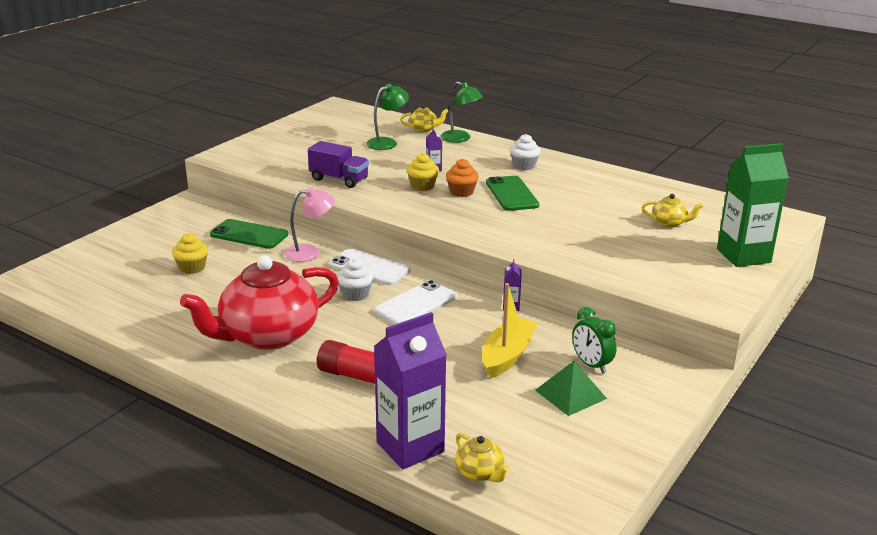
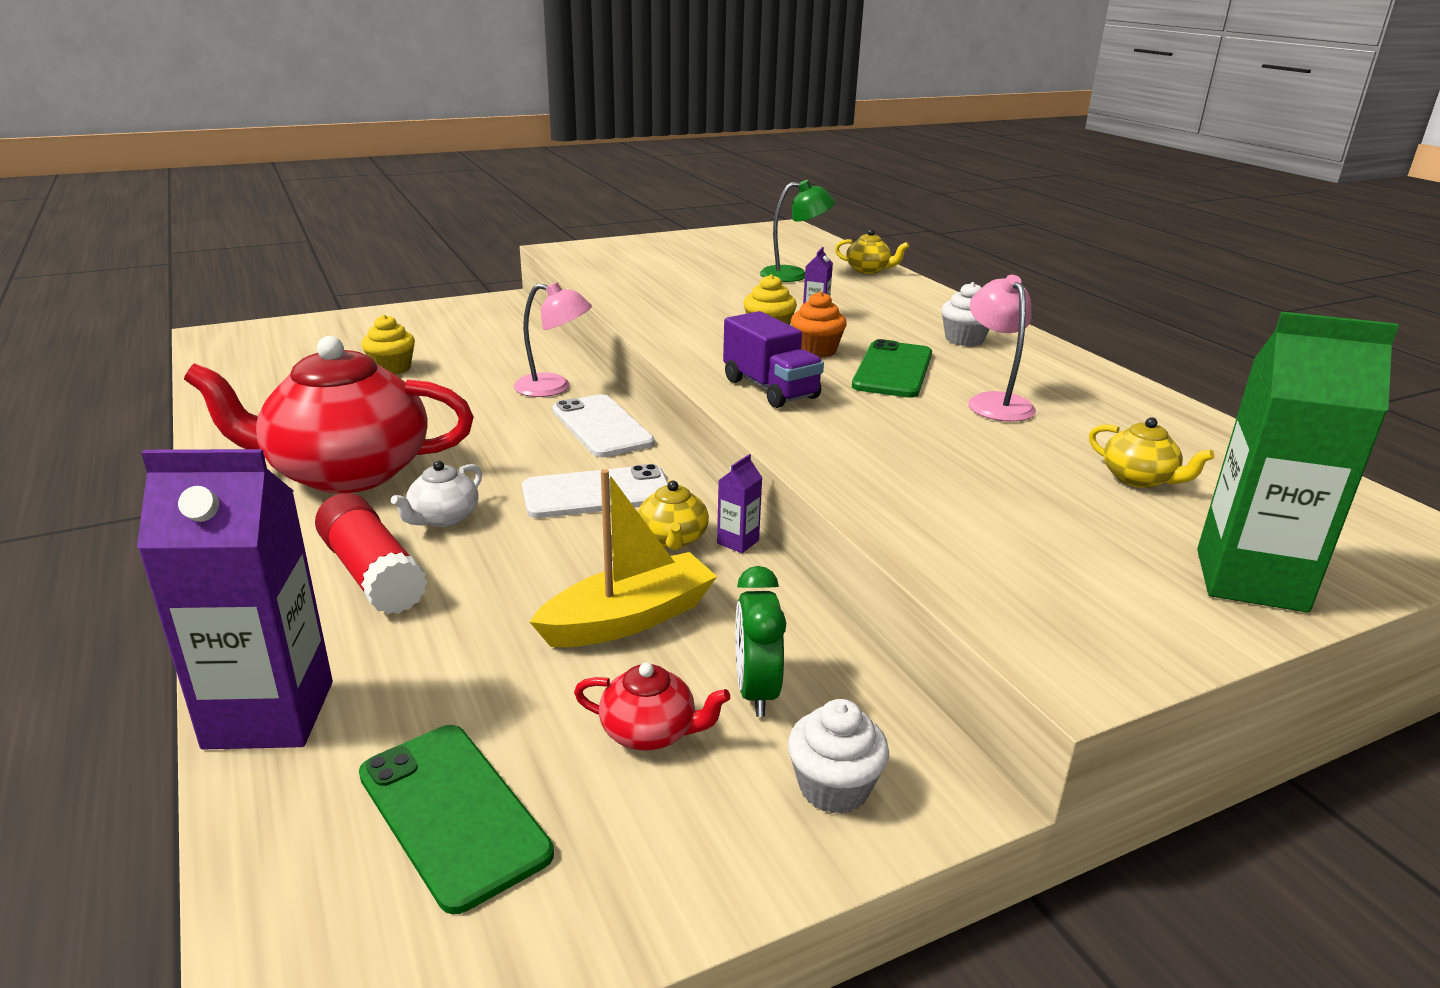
camera: 30 degrees right, 0 degrees up
(249, 235) = (512, 350): green phone -> green phone (453, 813)
(339, 179) = (665, 300): purple truck -> purple truck (770, 389)
(355, 294) = (533, 455): white cupcake -> white cupcake (834, 787)
(357, 341) = (443, 518): none -> white teapot
(460, 139) = (907, 290): green lamp -> none
(480, 473) = (300, 817): yellow teapot -> yellow teapot (673, 539)
(570, 394) = (650, 732): green pyramid -> red teapot
(576, 200) = (995, 402): none -> pink lamp

